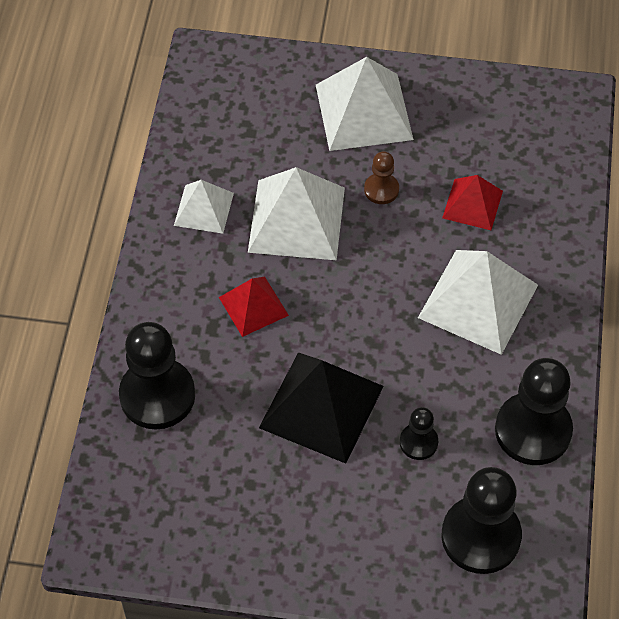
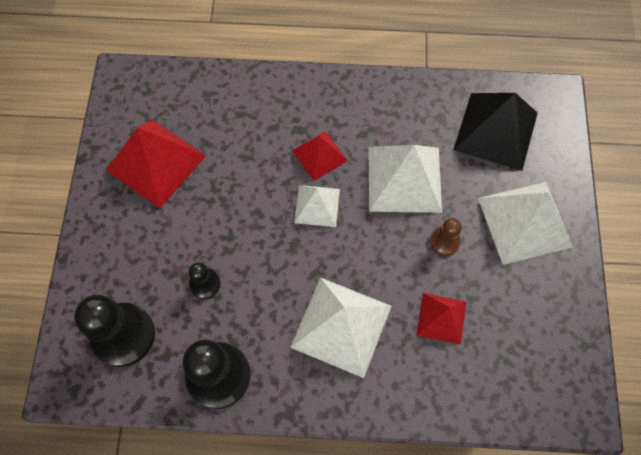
camera: 85 degrees right, 10 degrees up
(157, 395) = (238, 101): black pawn -> none
(203, 209) = (404, 112): white pyramid -> white pyramid (317, 205)
(241, 499) = (156, 163): none -> red pyramid
(321, 407) = (234, 210): black pyramid -> black pyramid (495, 131)

